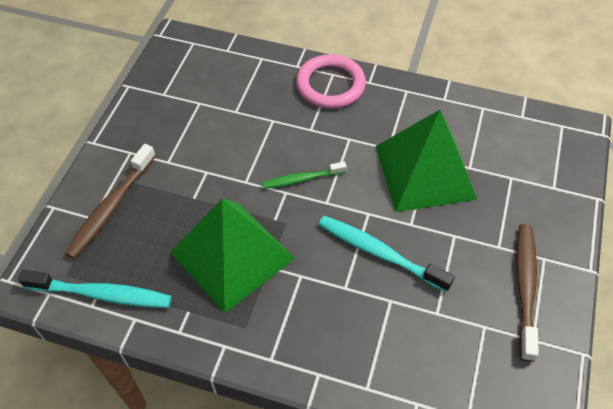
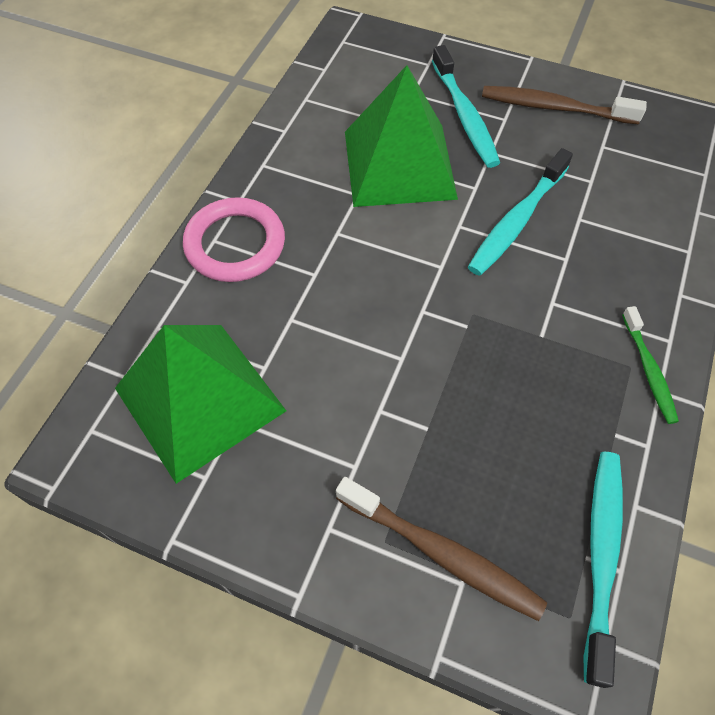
camera: 85 degrees left, 5 degrees up
(232, 255) = (526, 378): green pyramid -> green pyramid (200, 399)
(302, 179) = (402, 290): green toothbrush -> green toothbrush (648, 370)
(494, 215) = (464, 115): none -> turquoise toothbrush

